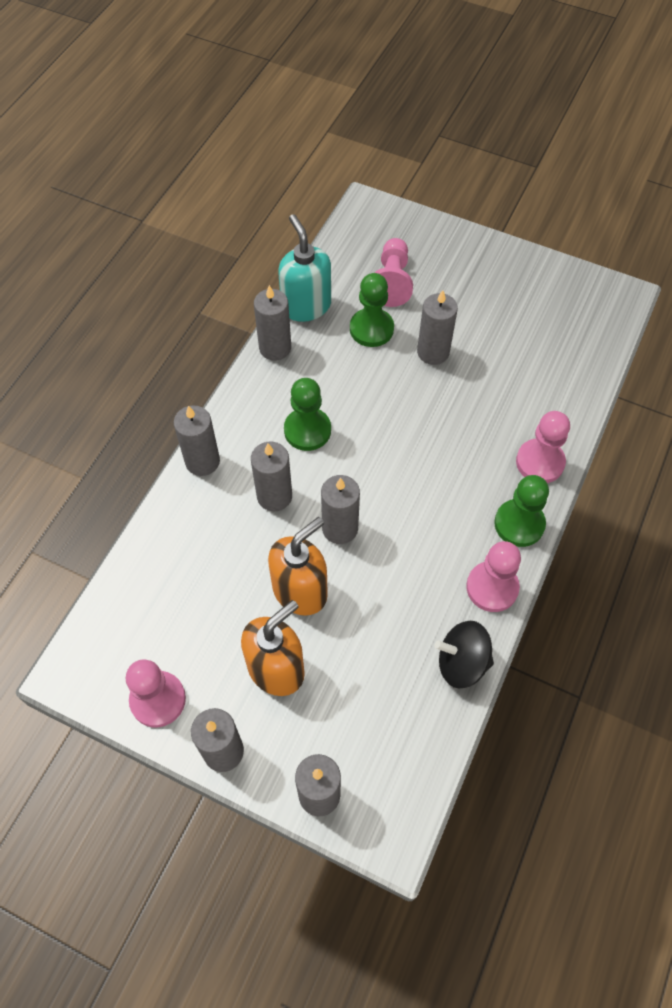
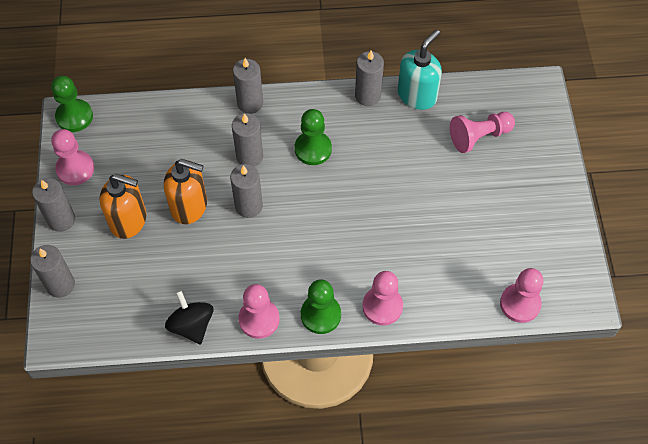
camera: 60 degrees right, 0 degrees up
(371, 329) = (426, 145): green pawn -> green pawn (74, 116)
(433, 352) = (433, 193): grey candle -> none
(599, 347) = (520, 304): none -> pink pawn

